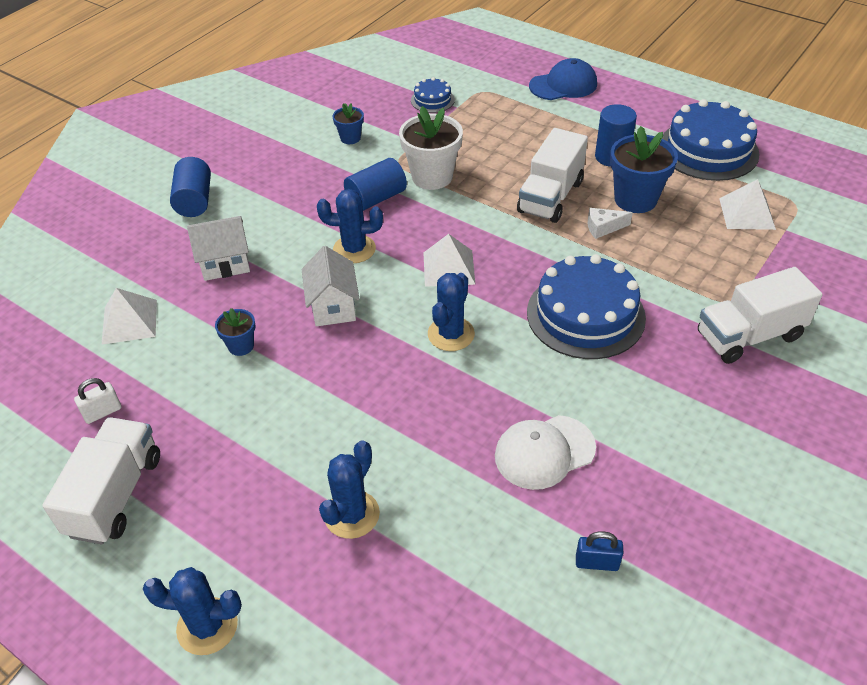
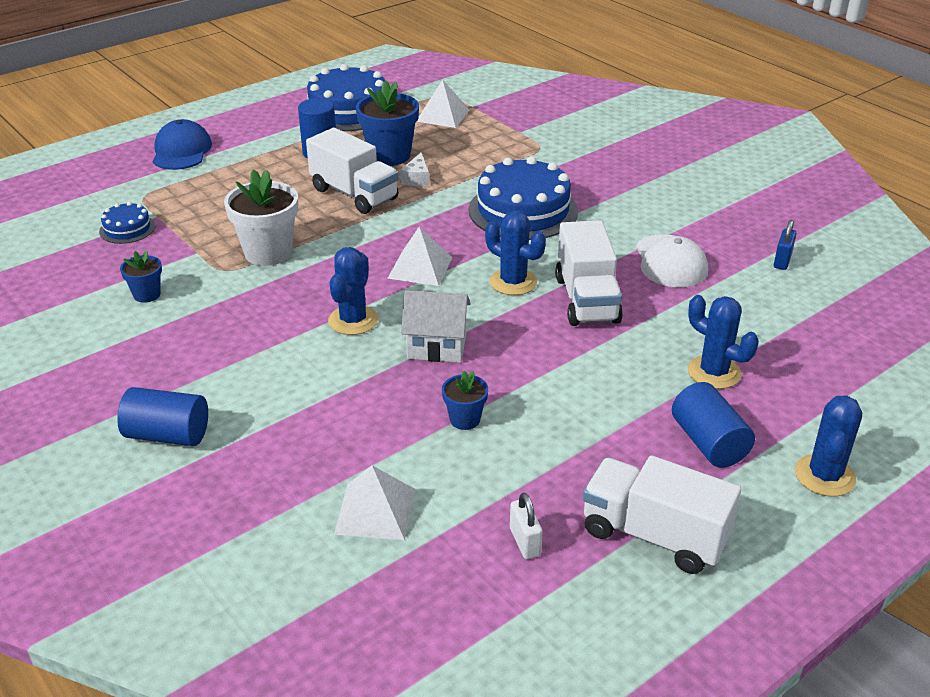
camera: 75 degrees left, 10 degrees down
(225, 264) = (315, 419): white house -> none
(376, 198) = (277, 293): blue cylinder -> blue cylinder (709, 443)
(749, 336) = (581, 149): white truck -> white truck (586, 300)

